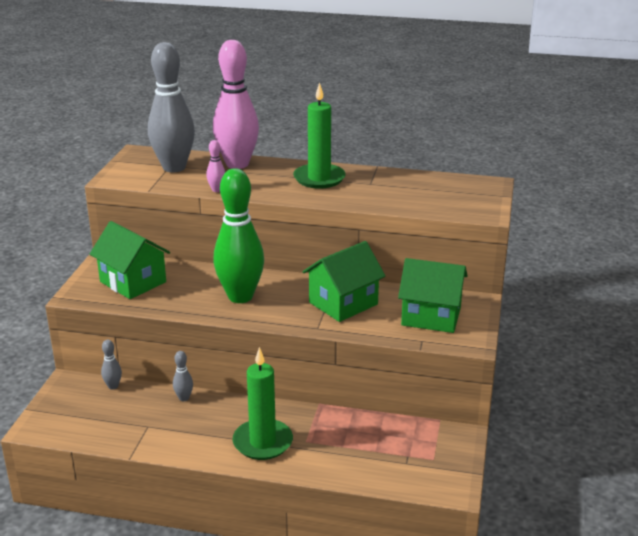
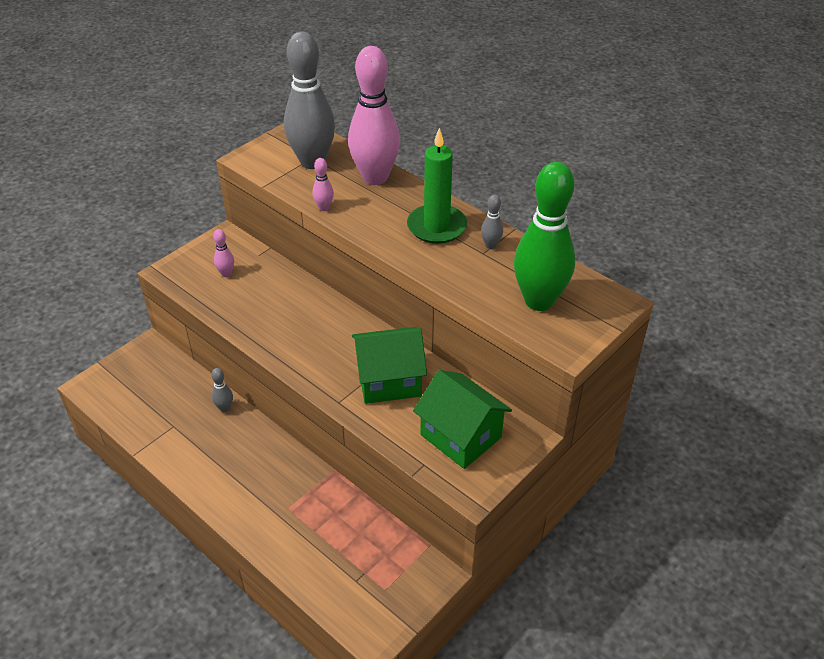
camera: 30 degrees right, 15 degrees up
(113, 386) = (179, 368): grey bowling pin -> grey bowling pin (490, 245)
(133, 282) = (226, 273): green house -> pink bowling pin
(240, 296) = (302, 331): green bowling pin -> green bowling pin (539, 301)
(262, 442) = (250, 491): green candle -> none

